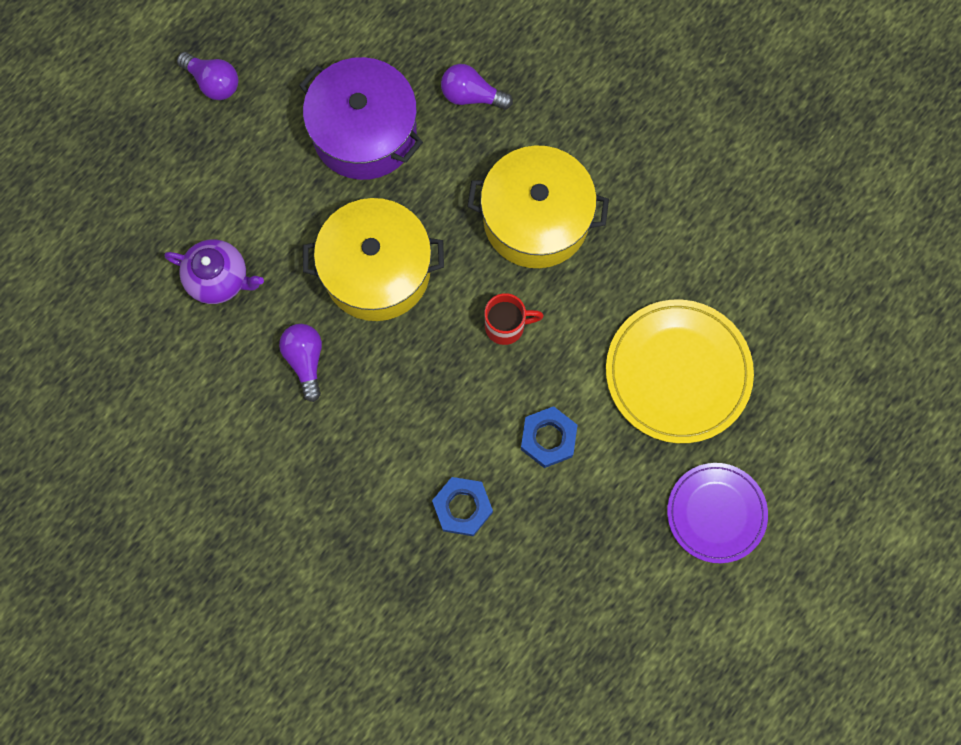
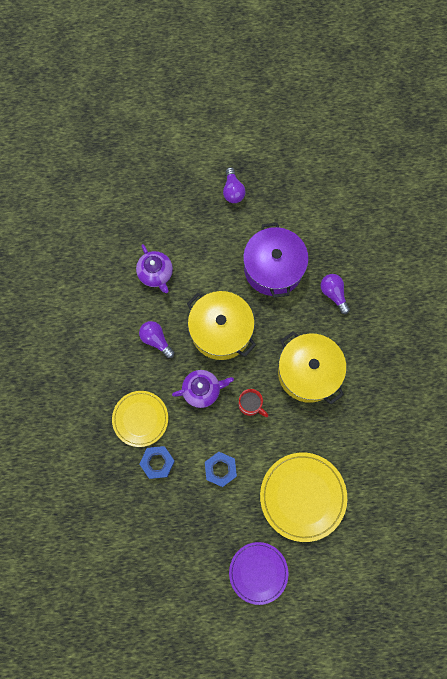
camera: 45 degrees right, 0 degrees up
(305, 360) = (156, 340): purple light bulb -> purple light bulb turned 75 degrees counterclockwise
(386, 476) = (140, 419): none -> yellow plate
(428, 366) = (202, 390): none -> purple teapot

